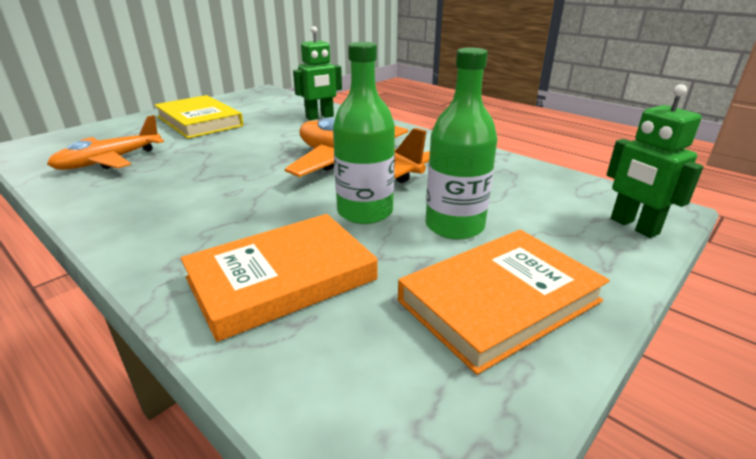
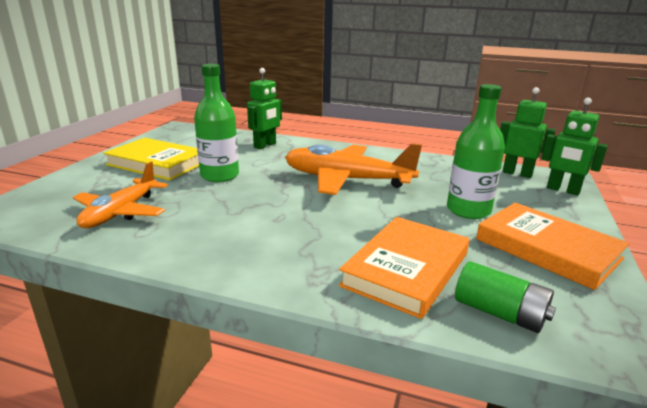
camera: 25 degrees left, 5 degrees down
(317, 366) = (499, 313): none -> green battery
(365, 212) = (400, 213): green bottle -> green bottle (220, 175)
(499, 300) = (547, 249): orange book -> orange book turned 75 degrees counterclockwise
(589, 192) = (517, 173): none -> green robot

